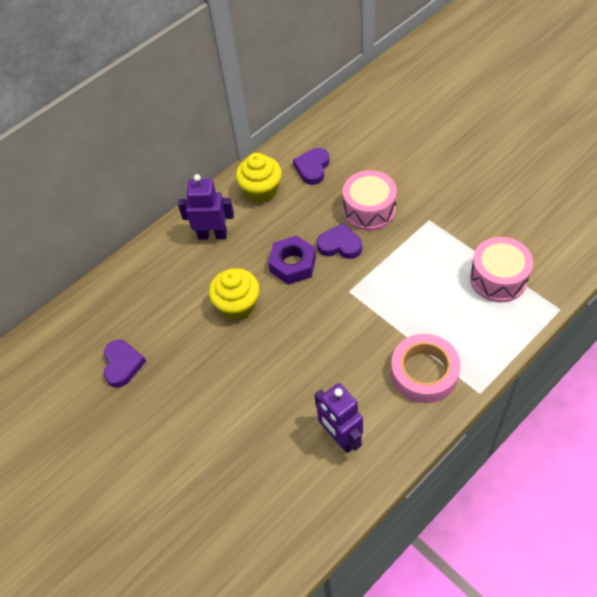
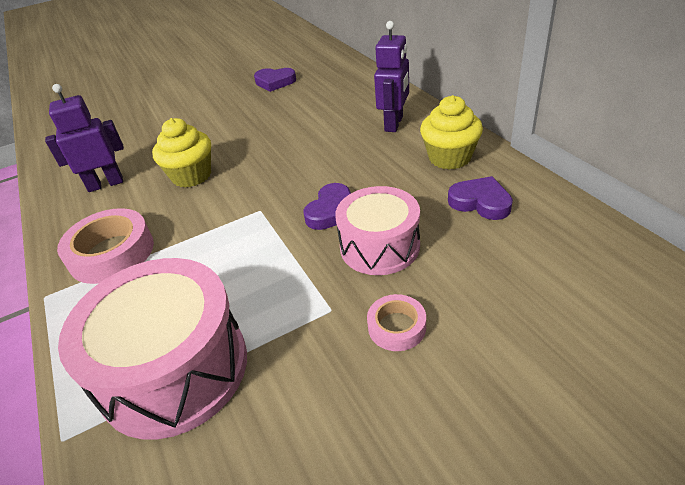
camera: 105 degrees right, 15 degrees down
(238, 305) = (293, 135): yellow cupcake -> yellow cupcake (191, 176)
(293, 264) = (323, 172): purple nut -> none
(430, 188) = (396, 327): none -> pink tape
(498, 278) = (174, 369): pink drum -> pink drum, size x1.54

